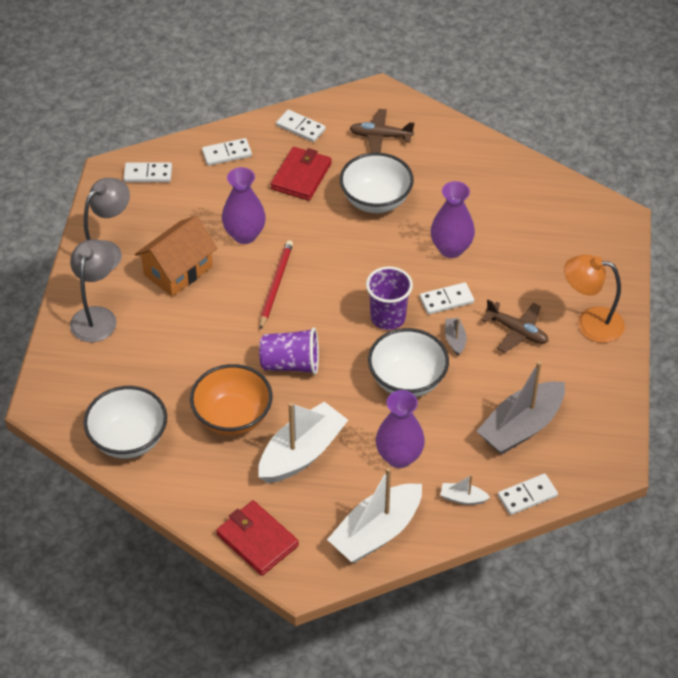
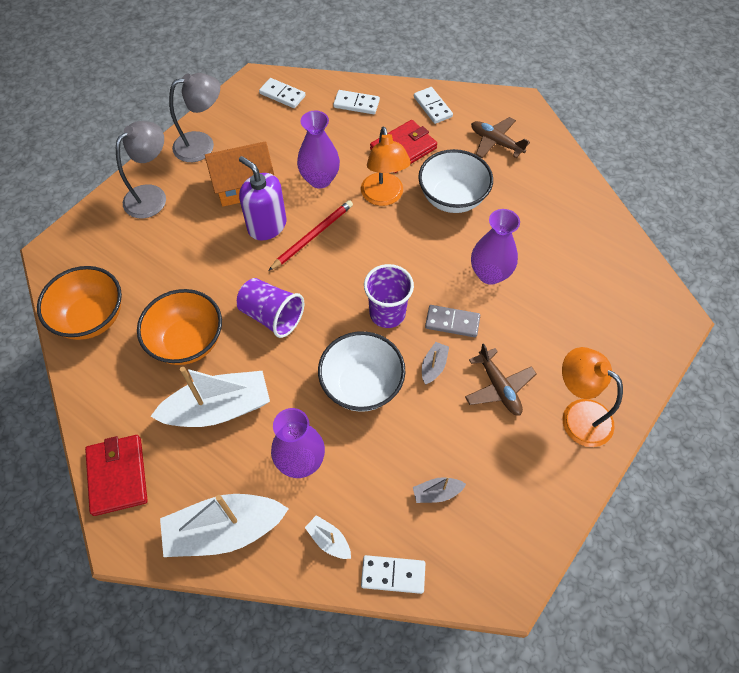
camera: 30 degrees right, 10 degrees up
(129, 439) = (91, 318): white bowl -> orange bowl
(227, 295) = (267, 226): none -> purple soap dispenser
(314, 225) = (384, 197): none -> orange lamp
(446, 300) = (452, 322): white domino -> grey domino
(521, 427) = (437, 493): grey boat -> grey boat, size x0.44

